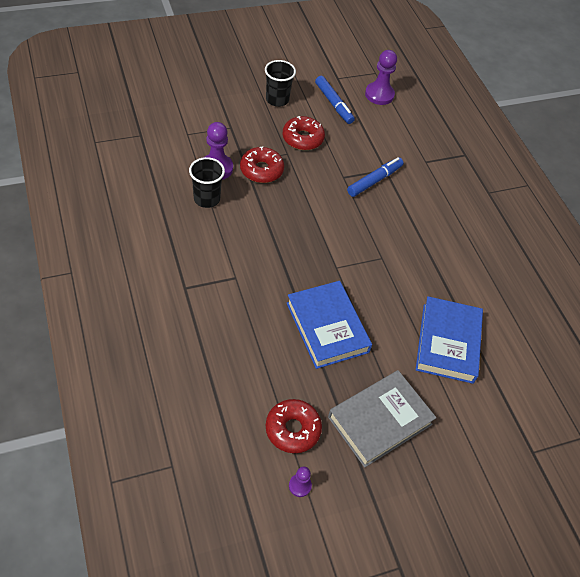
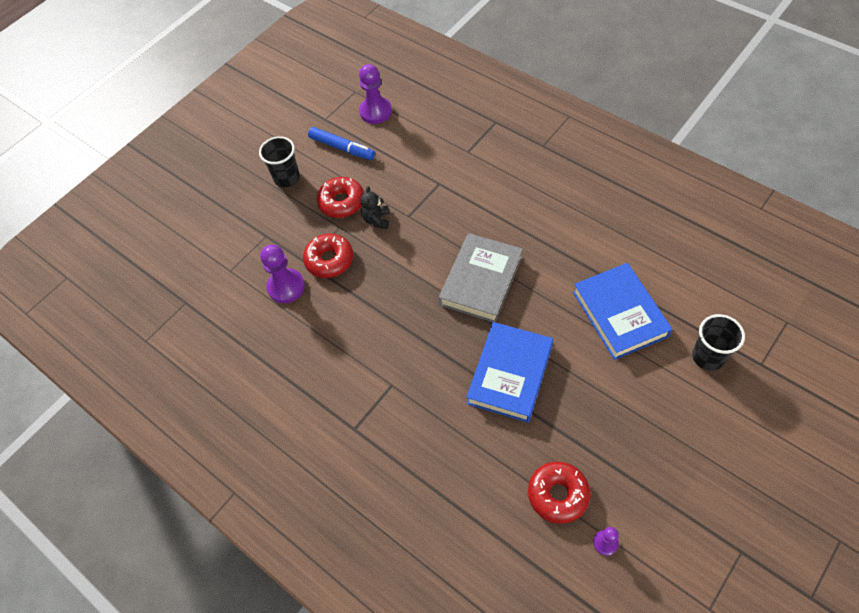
camera: 20 degrees left, 5 degrees up
(207, 199) = (302, 325): black cup -> black cup (708, 357)
(318, 165) = (377, 220): none -> black teddy bear
(327, 327) = (510, 374): blue book -> blue book turned 75 degrees clockwise
(374, 180) = (438, 201): blue marker -> none
(380, 420) = (622, 429): grey book -> grey book (481, 281)

